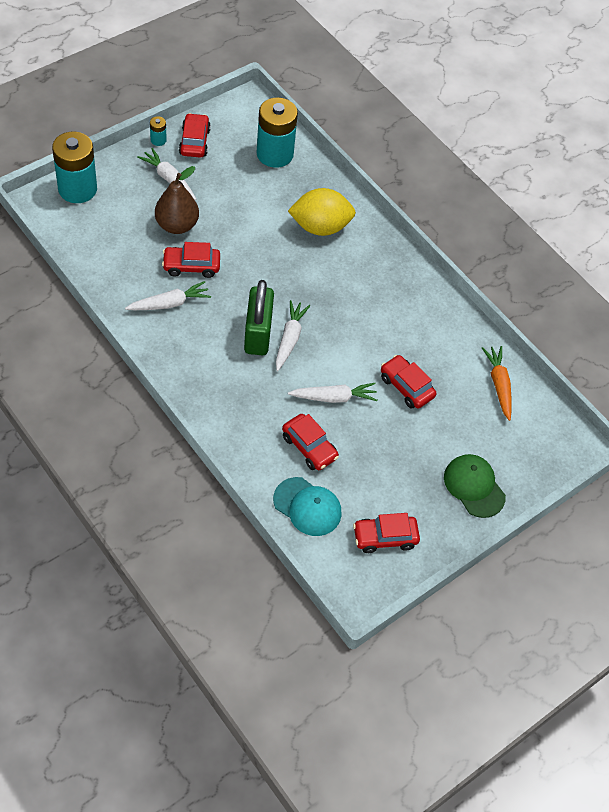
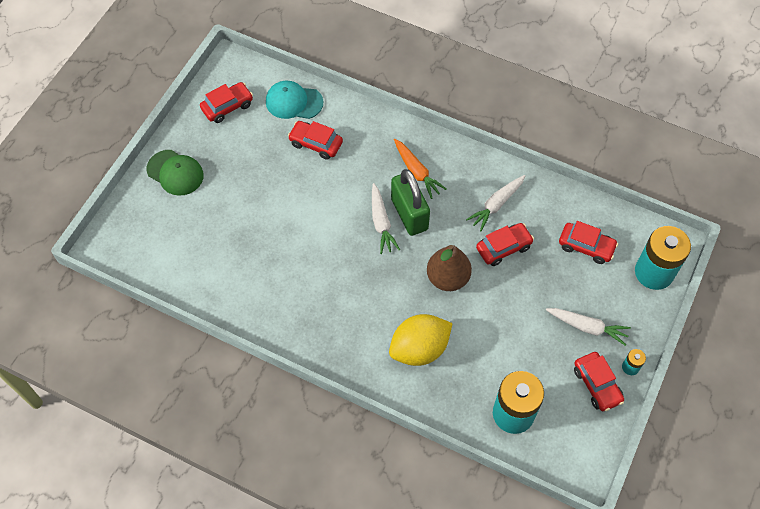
camera: 160 degrees right, 5 degrees up
(177, 225) = (544, 281): brown pear -> brown pear (447, 278)
(334, 397) = (318, 191): white carrot -> none
(406, 387) = (264, 228): red car -> red car (586, 246)
(499, 385) = (186, 268): orange carrot -> orange carrot (417, 172)

